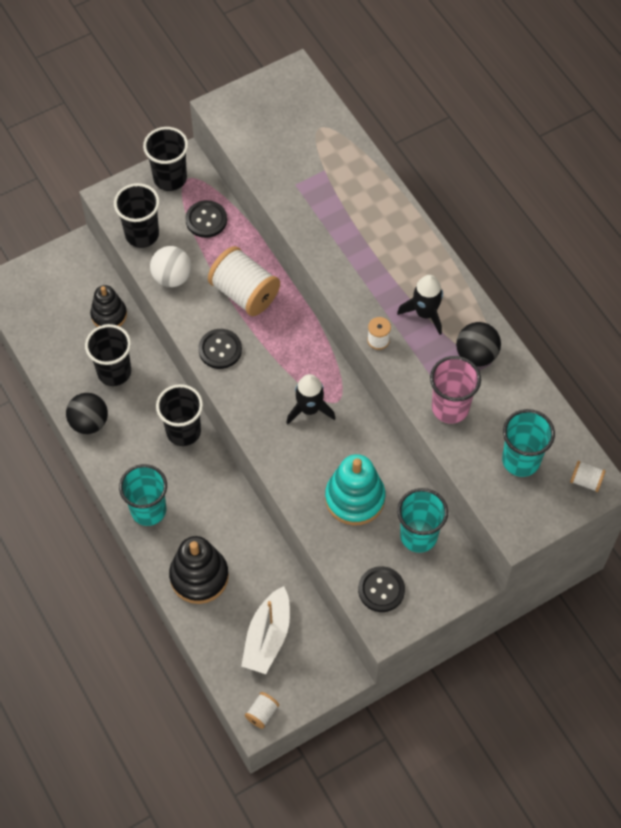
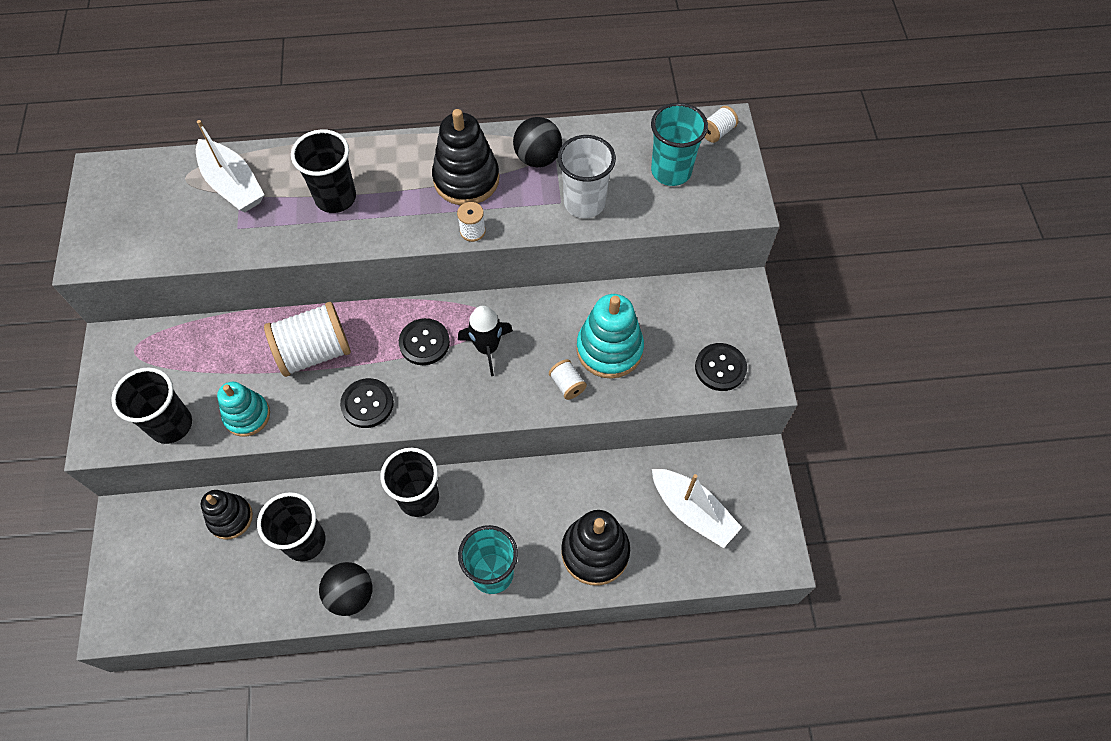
camera: 65 degrees left, 0 degrees up
(170, 178) = (121, 367): black cup -> black cup (335, 198)
(172, 277) = (247, 416): white ball -> turquoise stacking toy
(206, 220) = (200, 352): black button -> black button (424, 343)
(262, 713) = (773, 552): white spool -> white spool (567, 385)
(331, 161) = (233, 185): none -> white boat
(418, 536) = (677, 311): turquoise cup -> none
(425, 313) = (466, 179): black rocket -> black stacking toy
(450, 408) = (584, 203): pink cup -> white cup

